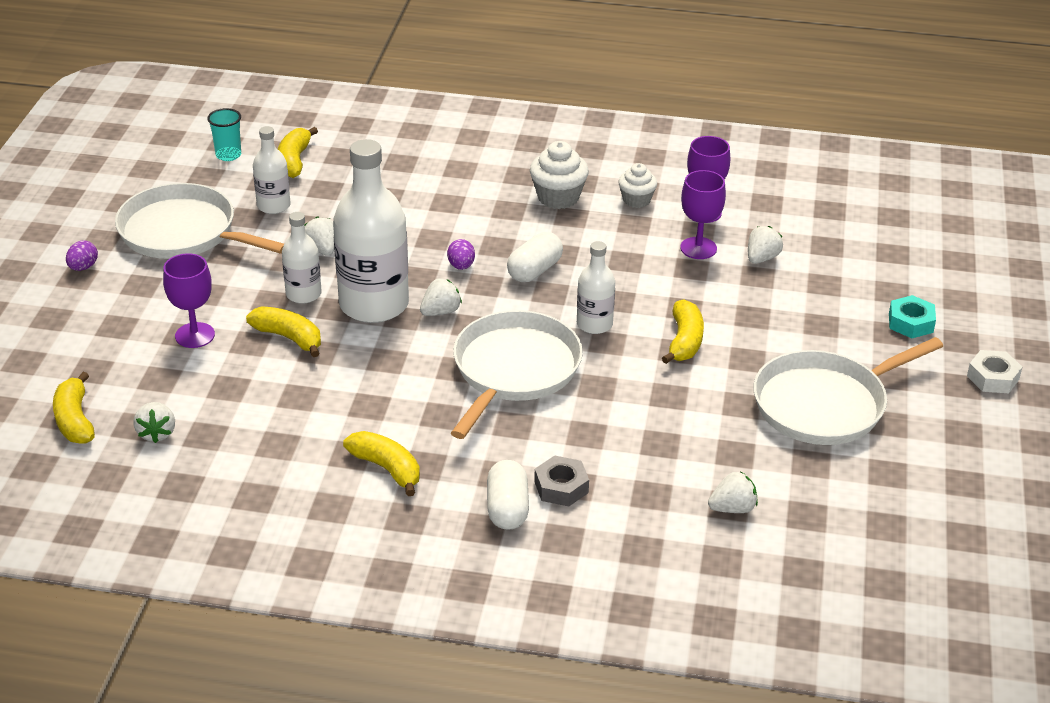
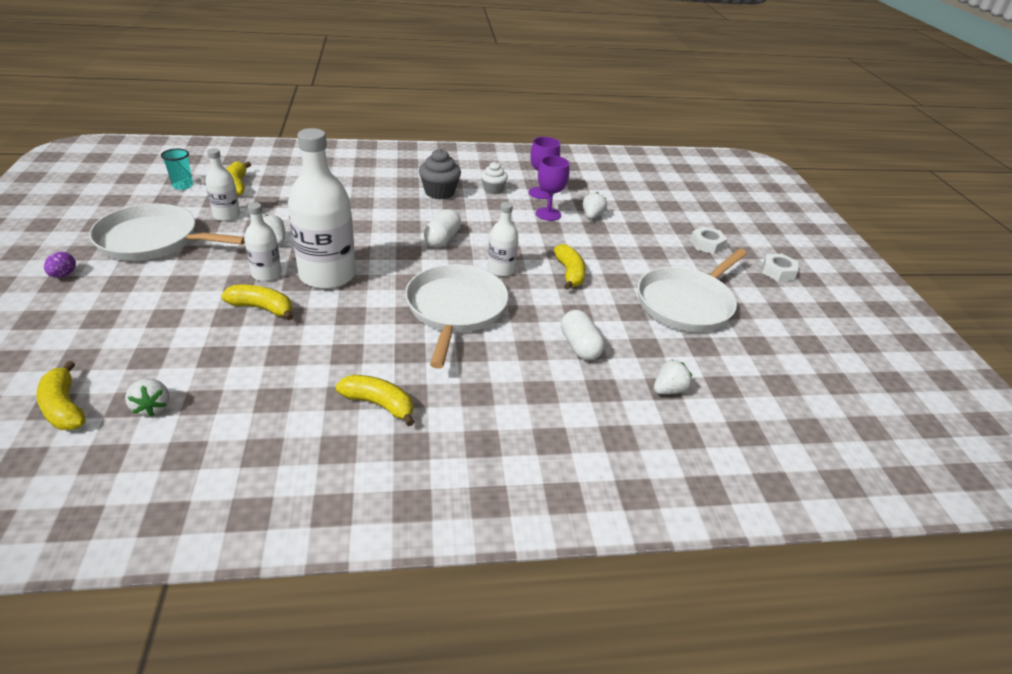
camera: 20 degrees left, 0 degrees up
(195, 335) = (176, 317): purple goblet -> none
(440, 312) = (382, 274): white strawberry -> none
(461, 266) = (387, 241): purple egg -> none
(507, 509) = (495, 422): white capsule -> white capsule (580, 346)
(558, 197) = (439, 192): white cupcake -> grey cupcake
(561, 487) = (531, 395): grey nut -> none
(910, 323) = (707, 244): turquoise nut -> white nut

